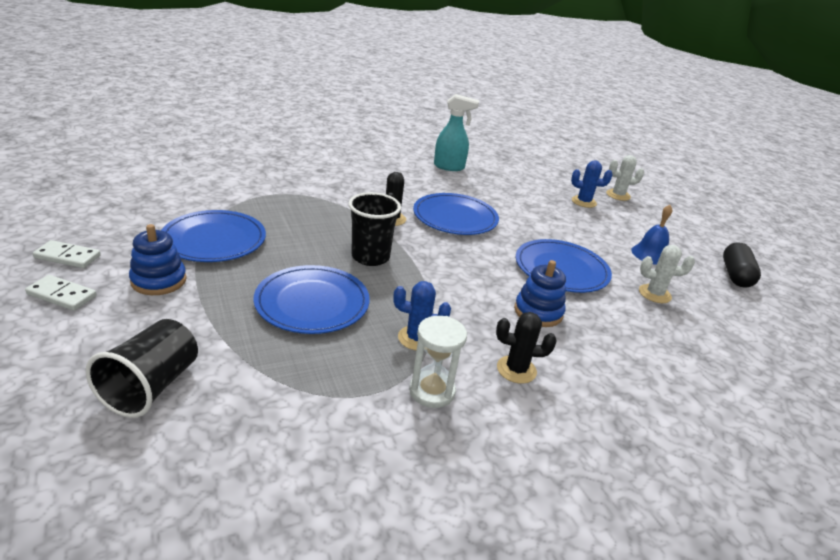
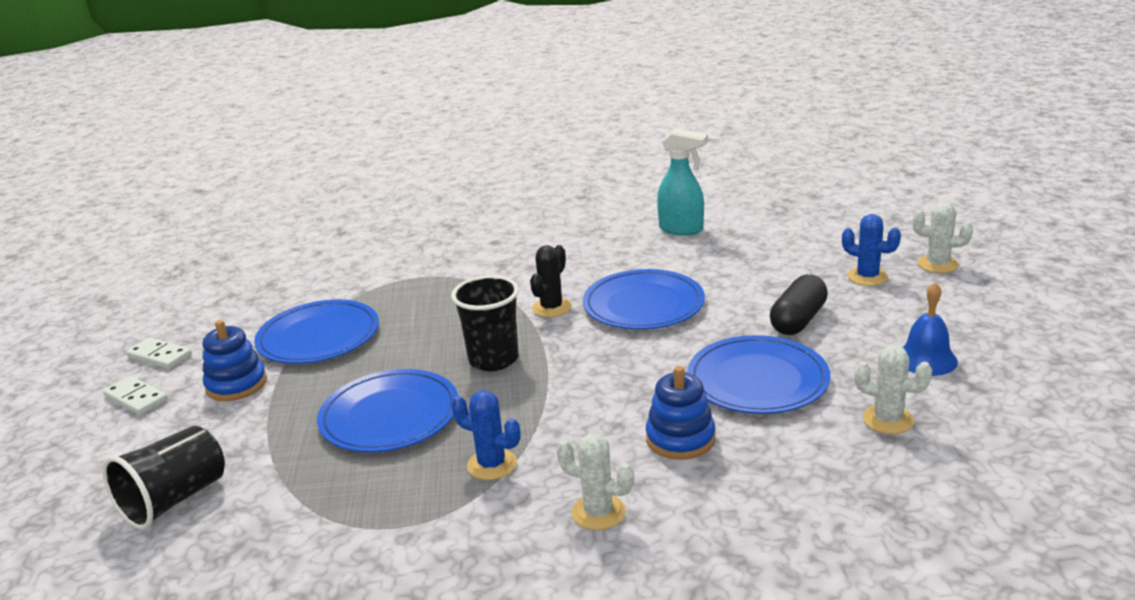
camera: 25 degrees right, 5 degrees down
(432, 391) = (471, 530): white hourglass -> none
(516, 370) = (598, 512): black cactus -> white cactus
(735, 275) = (1063, 395): black capsule -> black capsule (798, 320)

